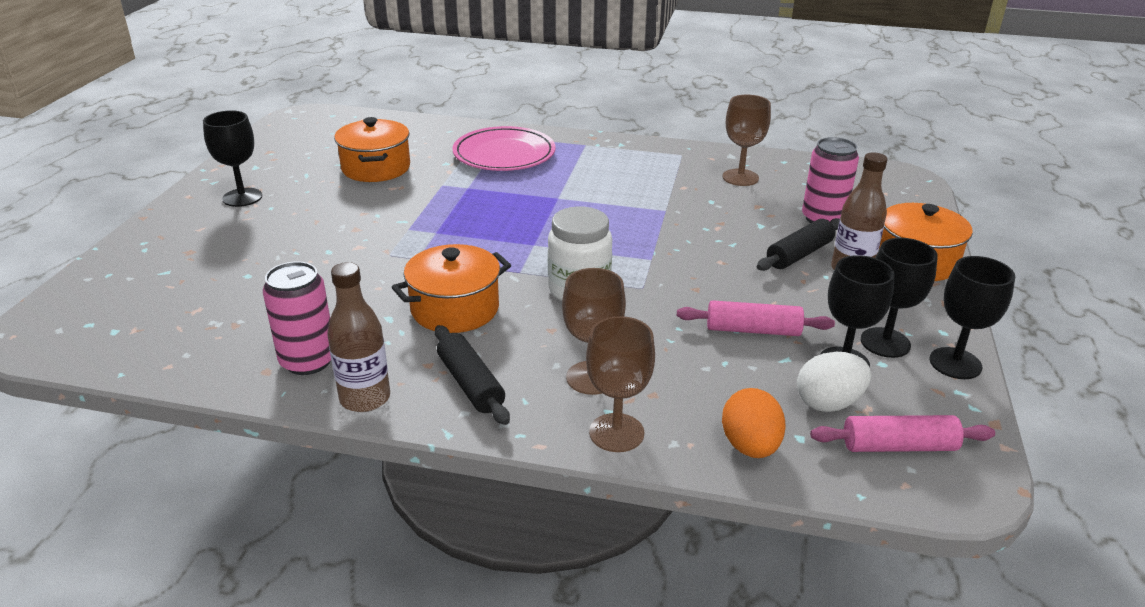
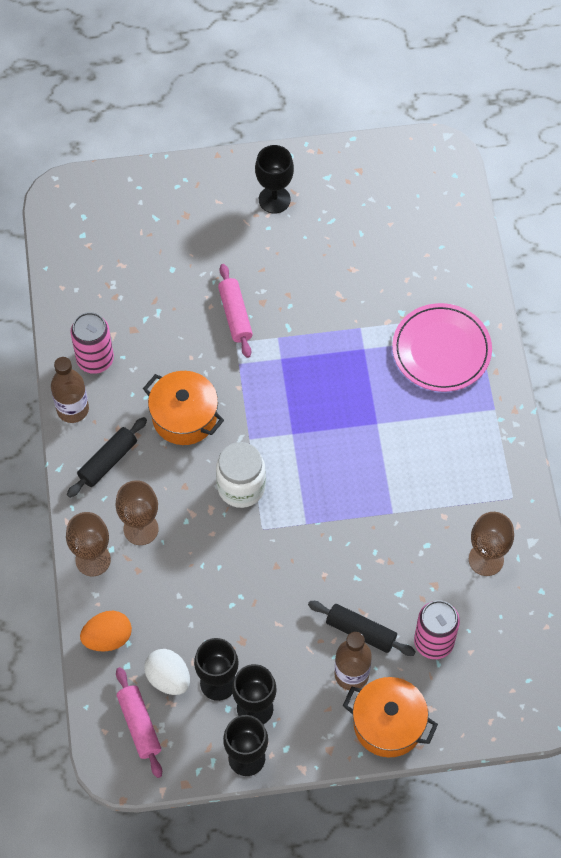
camera: 70 degrees right, 30 degrees up
(376, 168) = (366, 264): orange pot -> none
(753, 330) = (235, 616): pink rolling pin -> pink rolling pin (235, 315)

